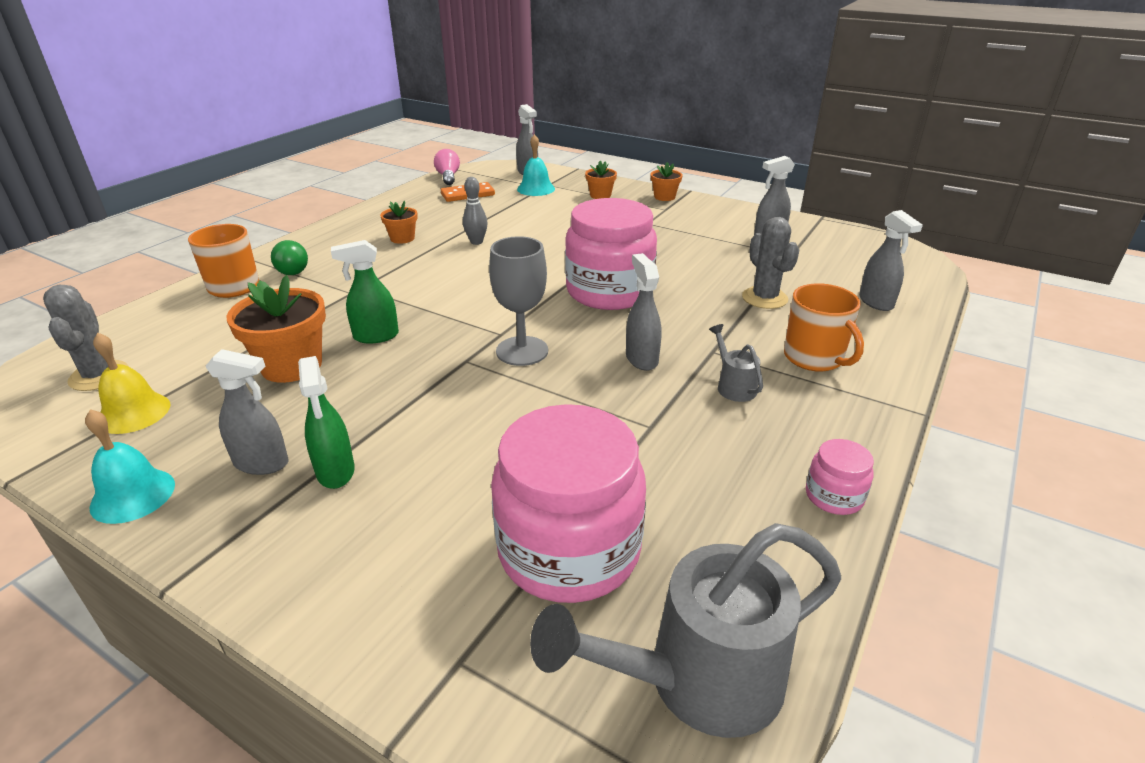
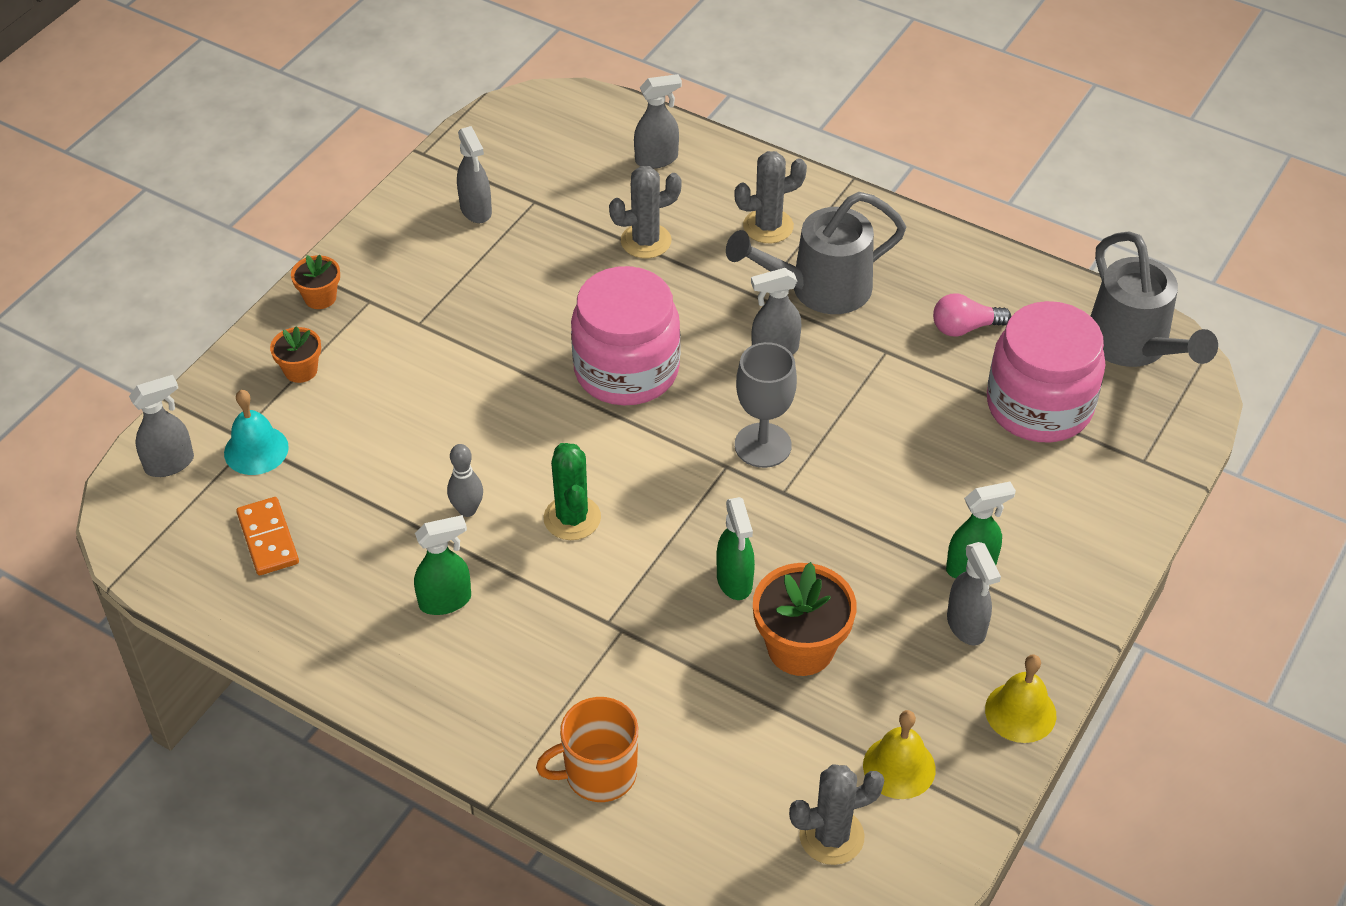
camera: 90 degrees left, 15 degrees up
(133, 495) = (1020, 712): turquoise bell -> yellow bell
(262, 463) = (966, 626): grey spray bottle -> grey spray bottle turned 150 degrees clockwise
(292, 269) = (545, 716): green light bulb -> none
(402, 238) = (446, 601): orange flower pot -> green spray bottle
(448, 177) = (170, 576): pink light bulb -> pink light bulb (965, 328)
(460, 274) = (572, 518): none -> green cactus
(733, 386) = (819, 289): grey watering can -> grey watering can, size x2.17
(814, 358) = (768, 226): orange mug -> grey cactus
(834, 496) = (962, 254): pink jar -> none

